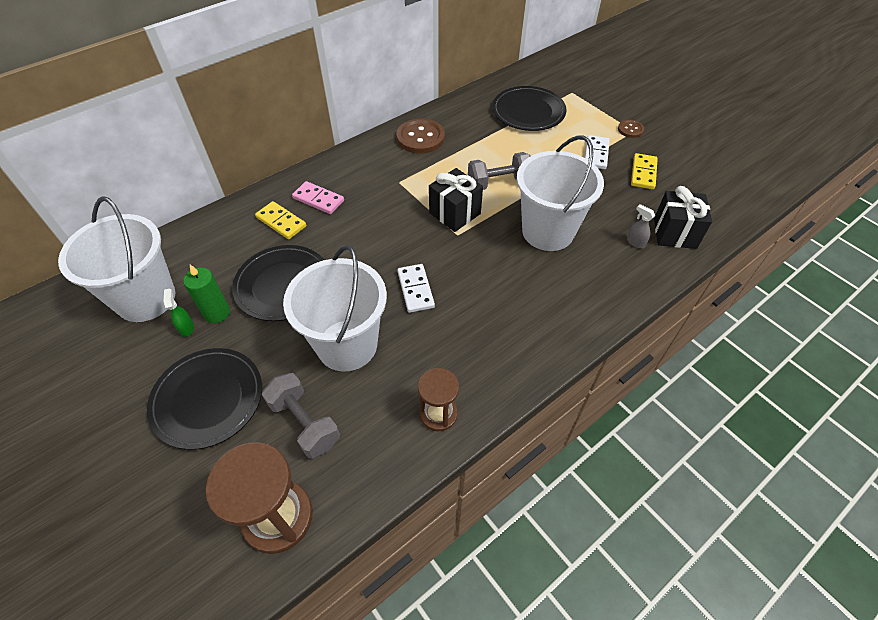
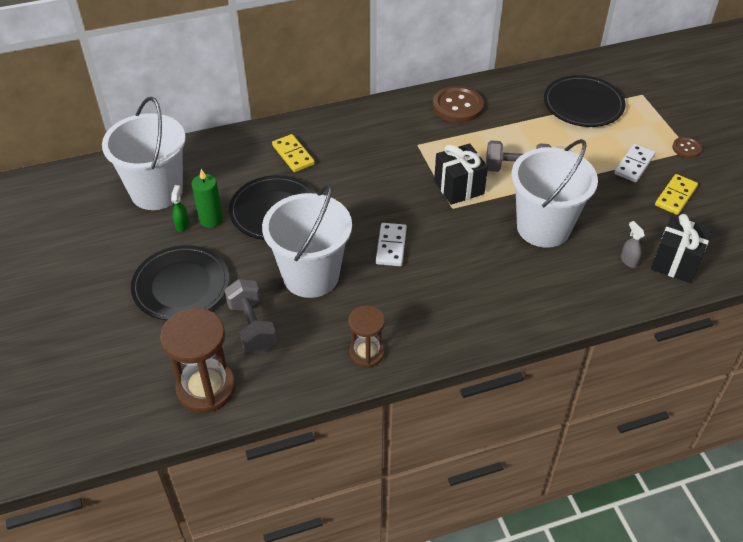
camera: 20 degrees right, 5 degrees down
(318, 199) = (334, 143): pink domino -> none

